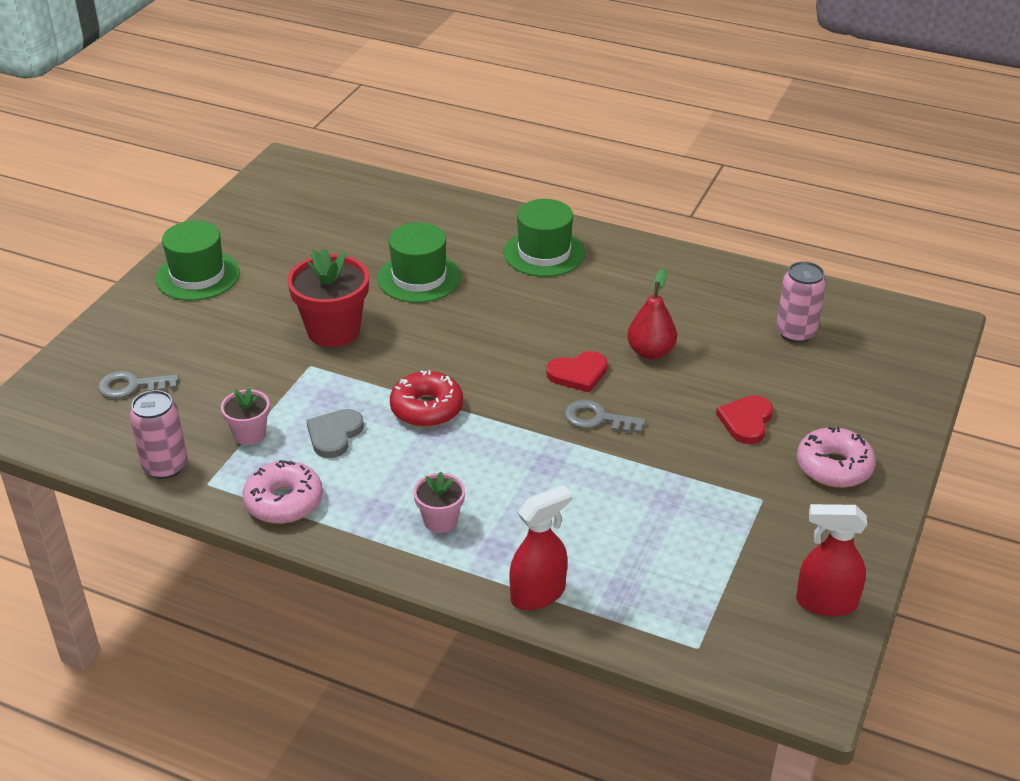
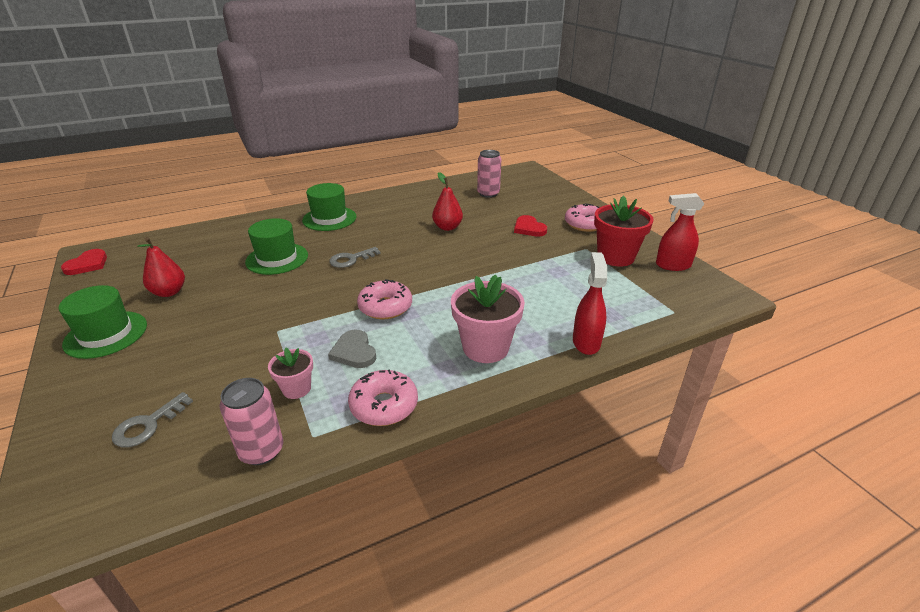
camera: 50 degrees left, 5 degrees down
(287, 259) = (169, 292): none -> red pear
(333, 330) = (263, 307): red flower pot -> red flower pot (615, 257)
(427, 408) = (385, 307): red donut -> pink donut
(440, 520) = (485, 347): pink flower pot -> pink flower pot, size x1.82
(578, 374) = (432, 251): red heart -> red heart (87, 264)
(597, 419) = (473, 261): grey key -> grey key (351, 259)
(825, 602) = (672, 265): red spray bottle -> red spray bottle turned 45 degrees clockwise

